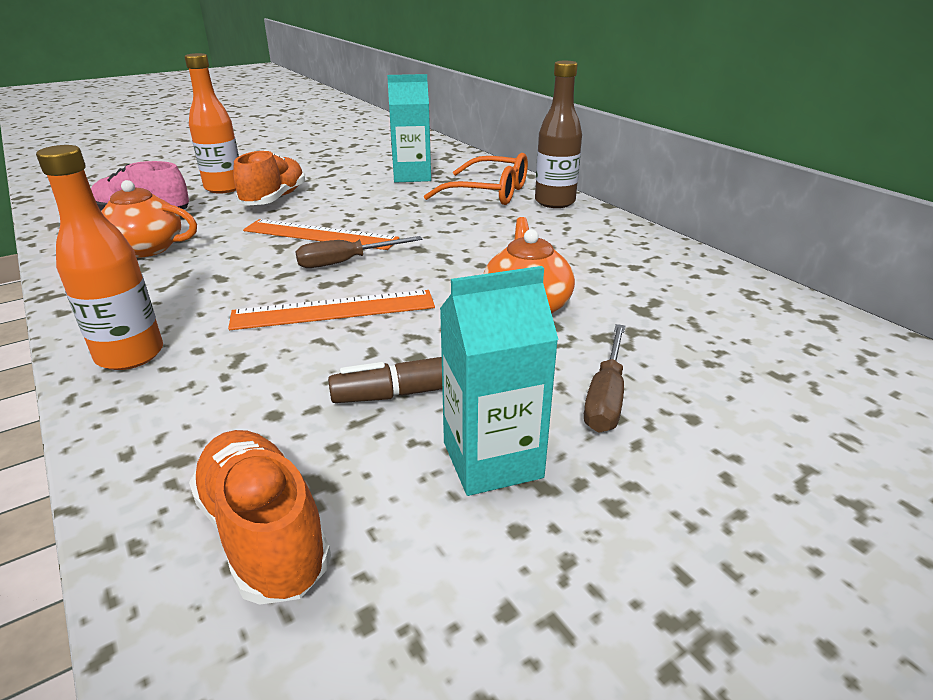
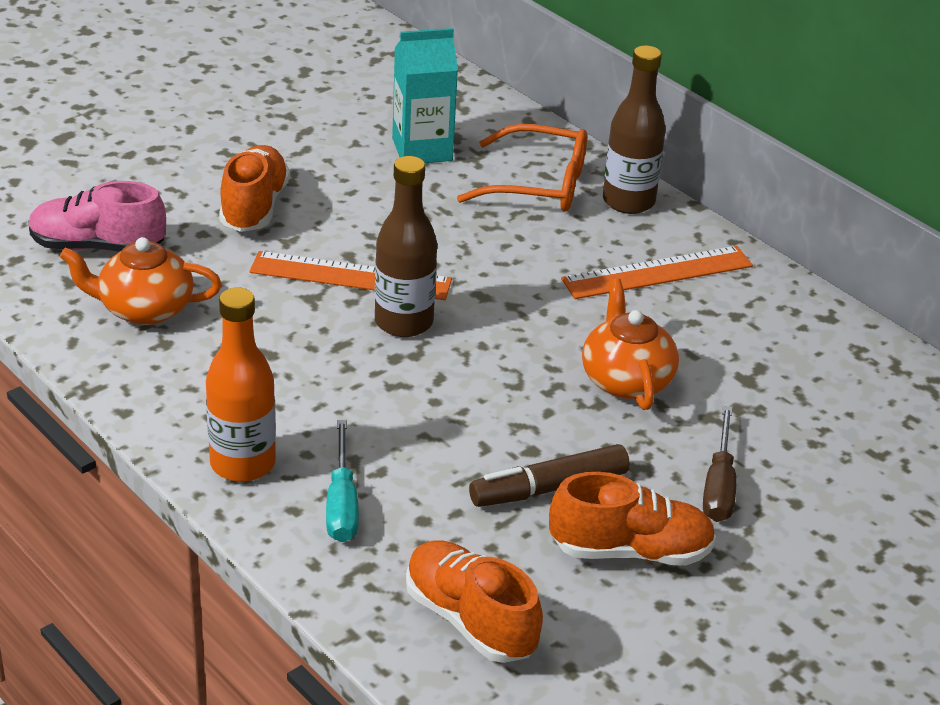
camera: 10 degrees left, 5 degrees up
(199, 394) = (342, 503): none -> turquoise screwdriver
(224, 188) = (170, 185): orange bottle -> none
(334, 310) = (423, 396): orange ruler -> orange ruler (657, 273)
(346, 262) = (404, 322): brown screwdriver -> brown bottle
(492, 460) = (630, 551): turquoise carton -> orange shoe

